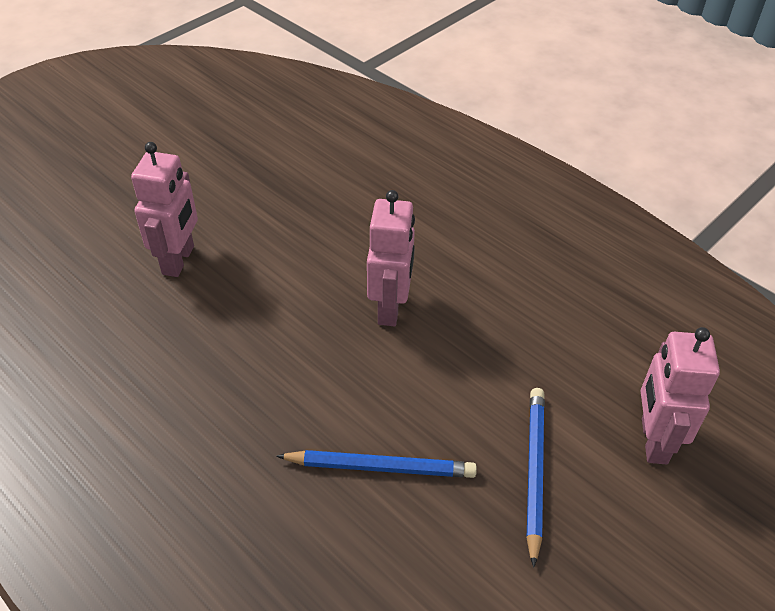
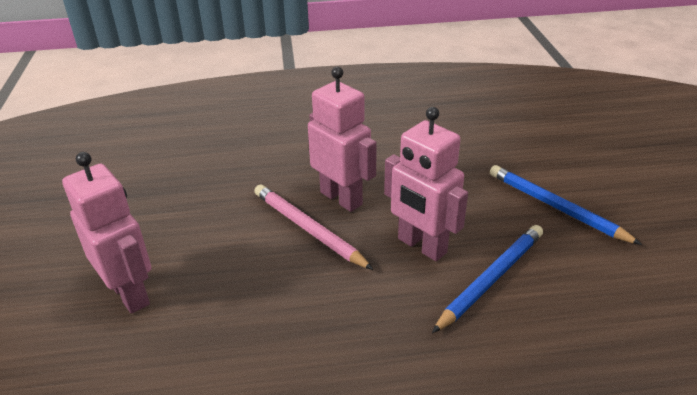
camera: 50 degrees left, 10 degrees down
(331, 311) = (308, 229): none -> pink pencil
(653, 440) = (569, 149): pink robot -> pink robot (421, 246)

